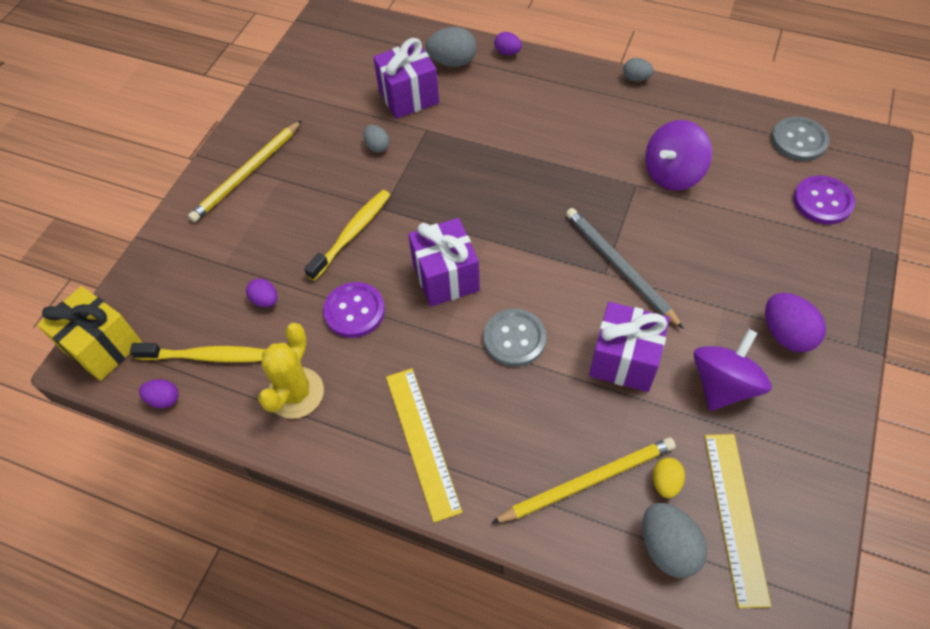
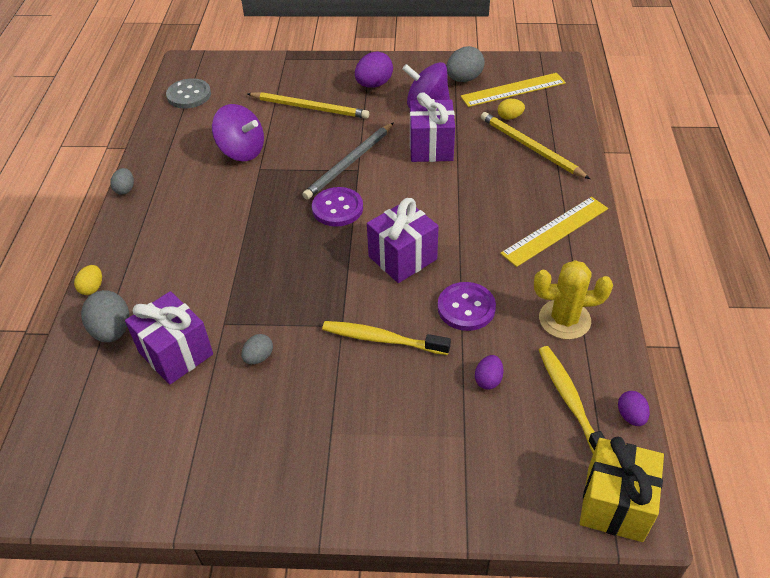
camera: 110 degrees left, 10 degrees down
(247, 173) = (333, 470): yellow pencil -> yellow pencil (310, 108)
(507, 52) = (92, 288): purple egg -> yellow egg
(514, 339) = (442, 204): grey button -> none
(667, 547) = (550, 111): grey egg -> grey egg (464, 79)
(822, 201) = (250, 80): purple button -> purple button (337, 208)

